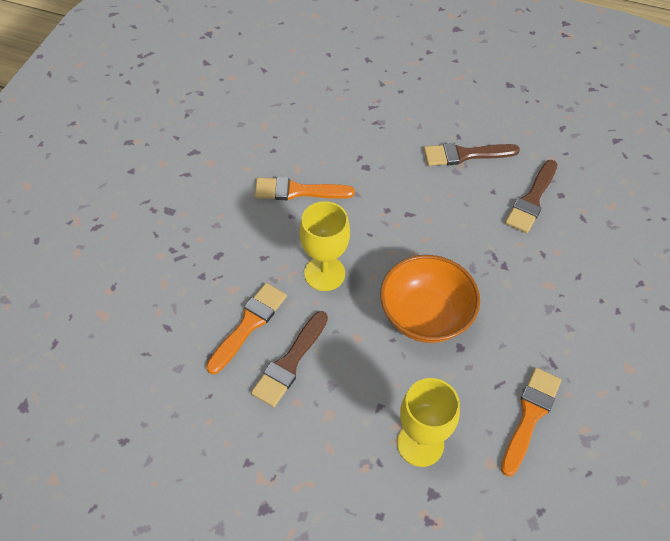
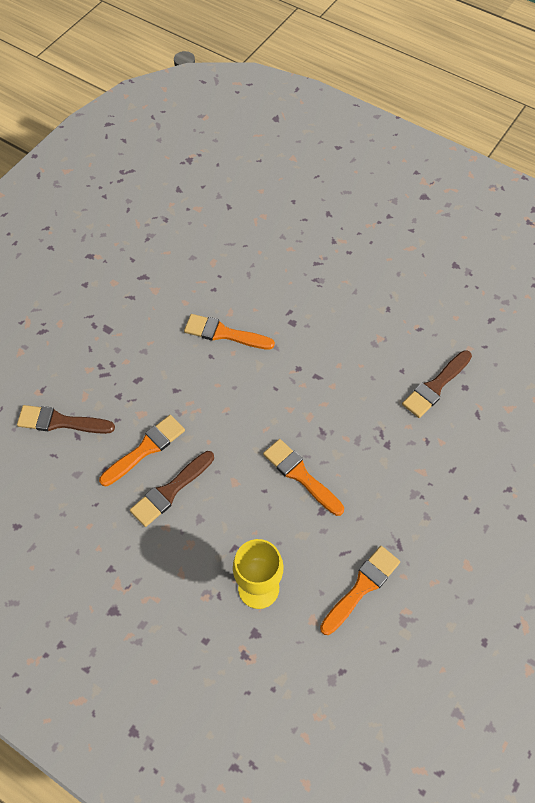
camera: 15 degrees right, 5 degrees up
(324, 273) = (224, 416): yellow goblet -> none
(425, 315) = (300, 475): orange bowl -> orange brush
(465, 155) = (388, 329): brown brush -> brown brush (60, 422)

